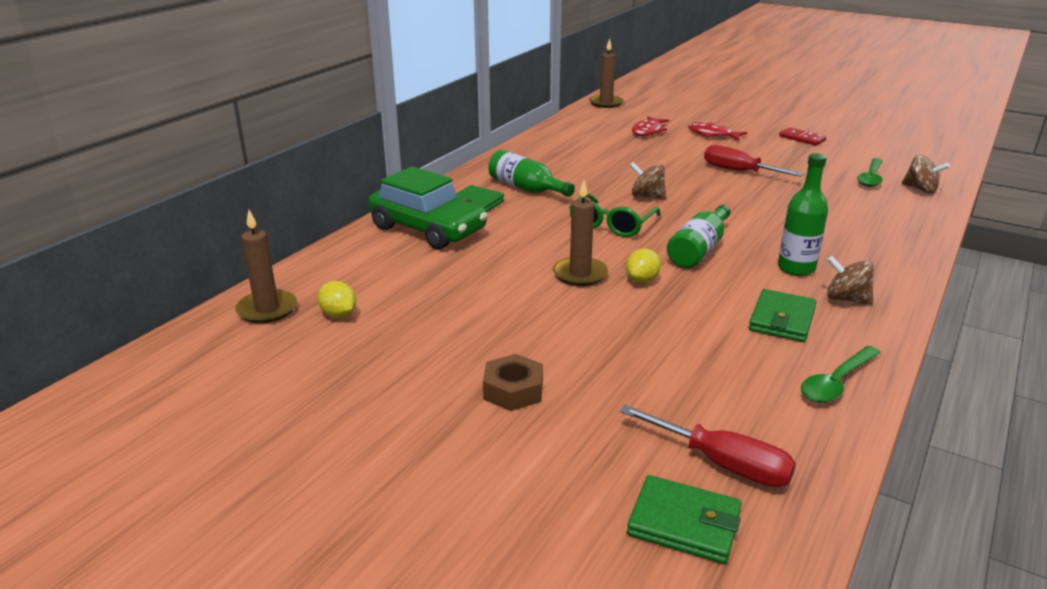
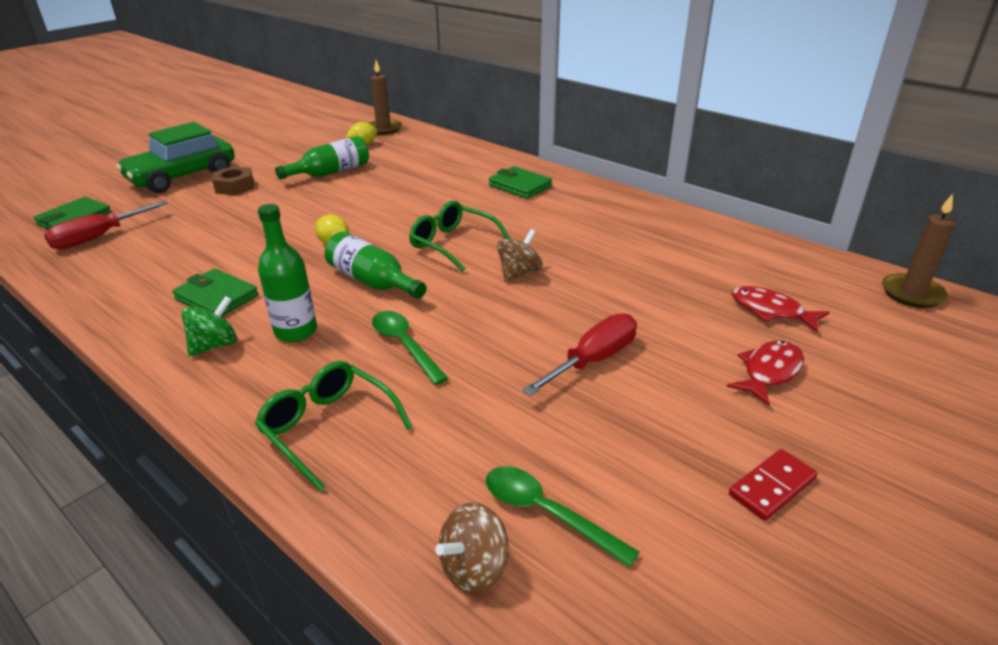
camera: 100 degrees right, 5 degrees up
(428, 229) = (477, 169): green car -> green car (182, 177)
(526, 188) = (557, 211): green bottle -> green bottle (331, 172)
(580, 274) = (363, 219): brown candle -> none
(836, 382) = (114, 299): green spoon -> green spoon (405, 345)
(846, 299) = (215, 345): brown spinning top -> green spinning top
(879, 236) = (328, 427): none -> green glasses

